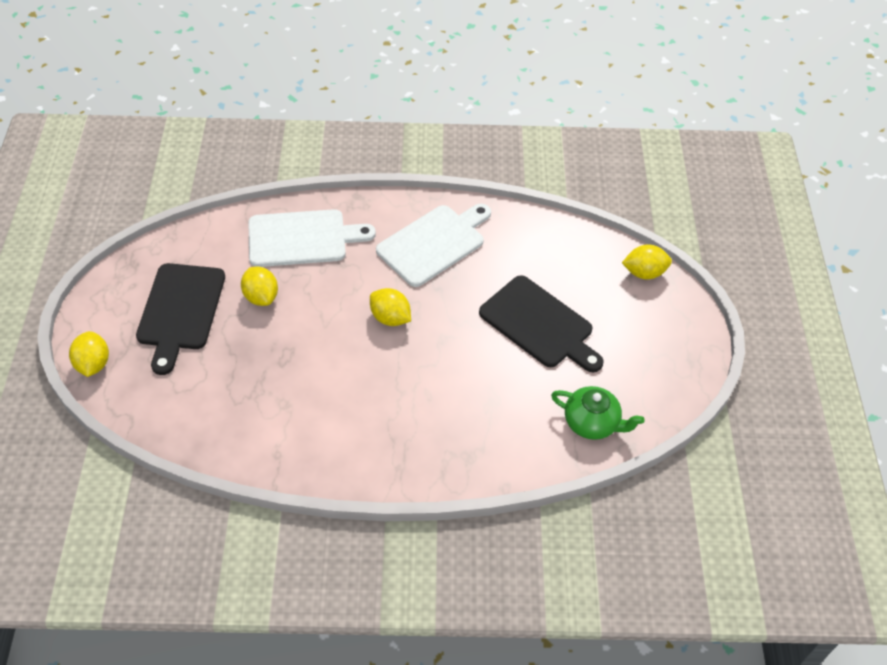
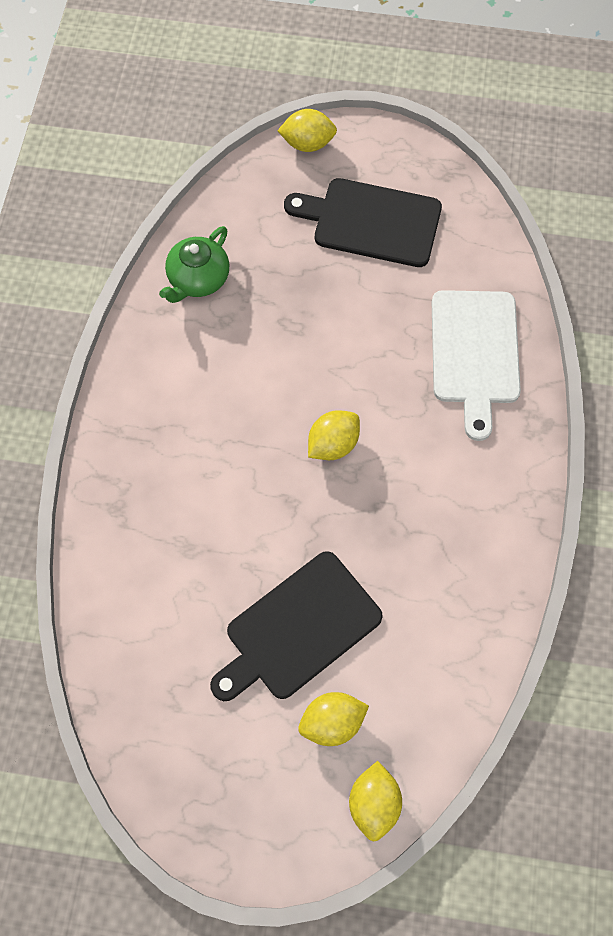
camera: 100 degrees right, 15 degrees up
(261, 297) = (383, 303): yellow lemon -> yellow lemon (332, 722)
(434, 243) = (454, 512): white cutting board -> none
(592, 423) = (134, 665): green teapot -> green teapot (198, 279)

